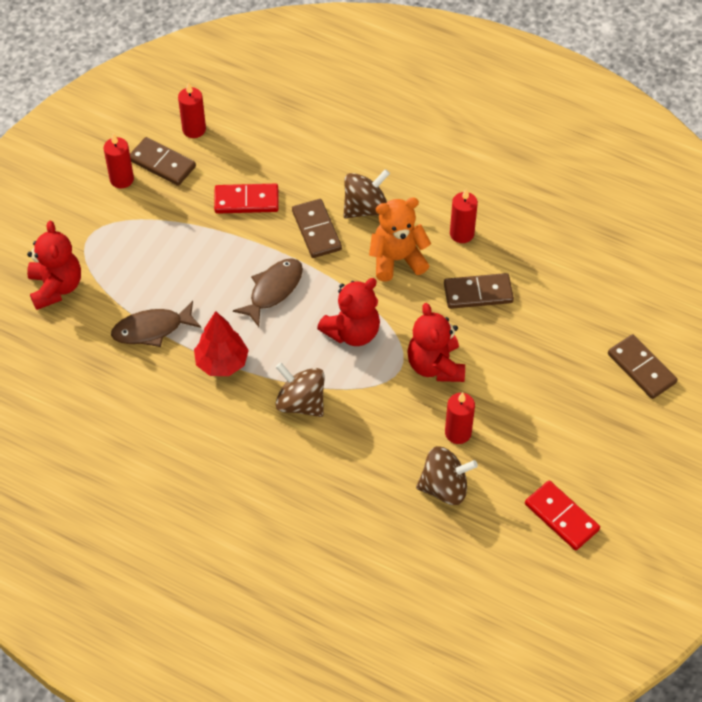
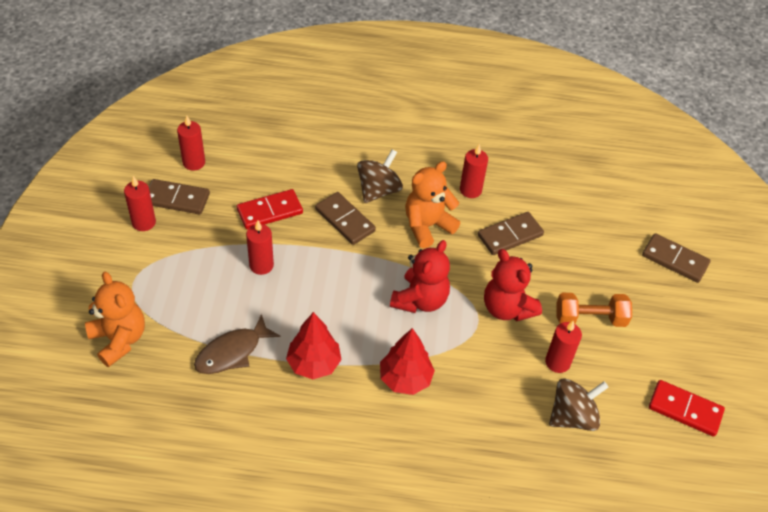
camera: 25 degrees left, 5 degrees down
(56, 287) = (119, 339): red teddy bear -> orange teddy bear
(214, 253) = (261, 265): none -> red candle
(273, 290) = (331, 283): brown fish -> none
(301, 403) = (405, 379): brown spinning top -> red tree
(515, 401) = (590, 318): none -> orange dumbbell

